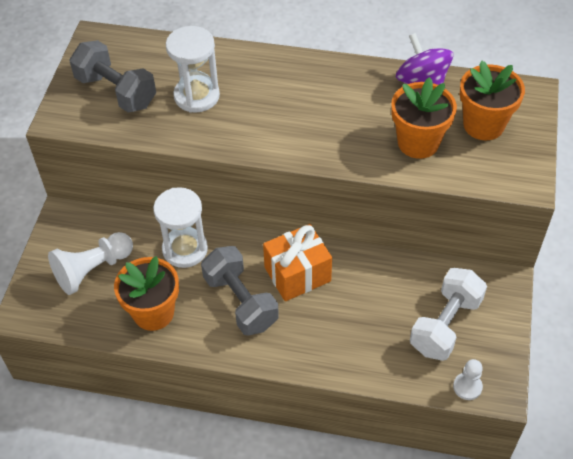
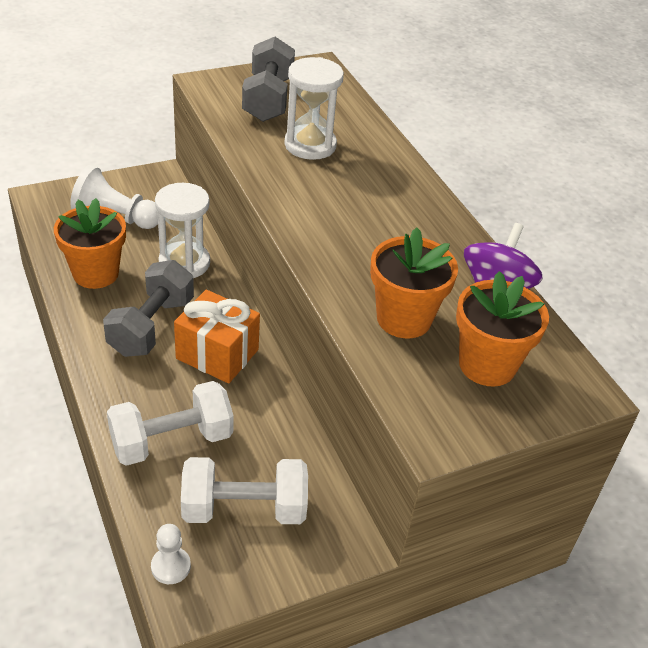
camera: 50 degrees right, 10 degrees down
(362, 339) = (172, 441): none -> white dumbbell

